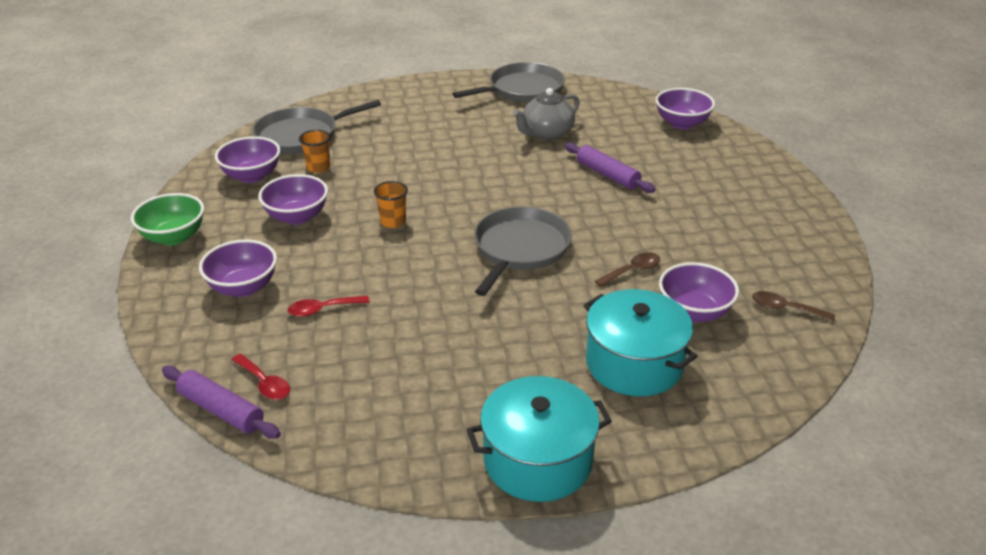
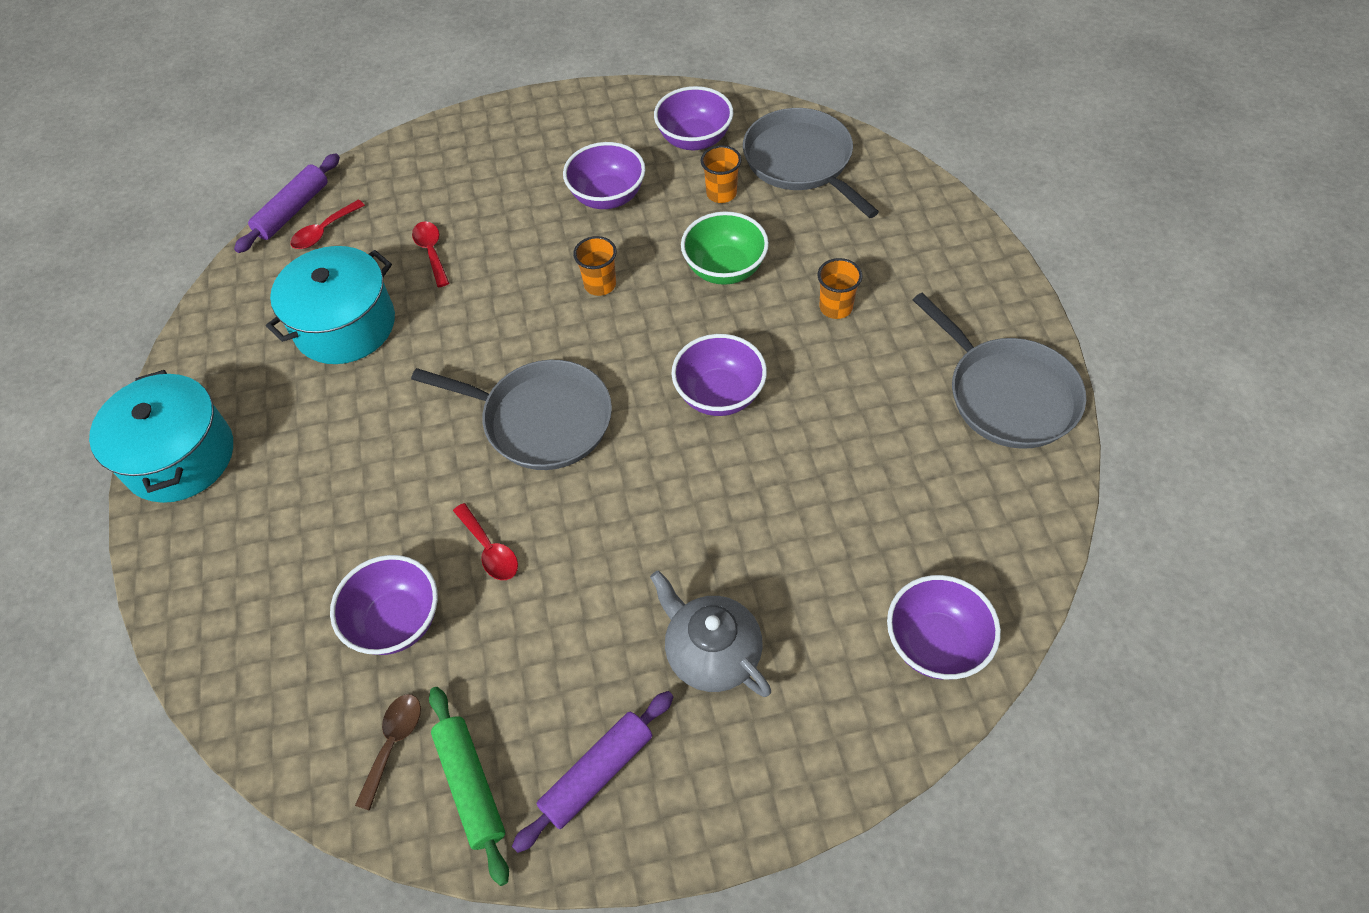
camera: 90 degrees right, 20 degrees up
(174, 237) = (565, 110): green bowl -> green bowl (725, 269)
(243, 287) = (473, 183): purple bowl -> purple bowl (719, 395)
(443, 133) = (836, 307): none -> orange cup
(546, 133) = (858, 436): grey teapot -> grey teapot (711, 653)
(607, 175) = (738, 521): purple rolling pin -> purple rolling pin (597, 774)
(632, 270) = (490, 550): brown spoon -> red spoon
(634, 363) = (307, 547): turquoise pot -> turquoise pot (345, 325)
(804, 275) = (471, 786): none -> green rolling pin

